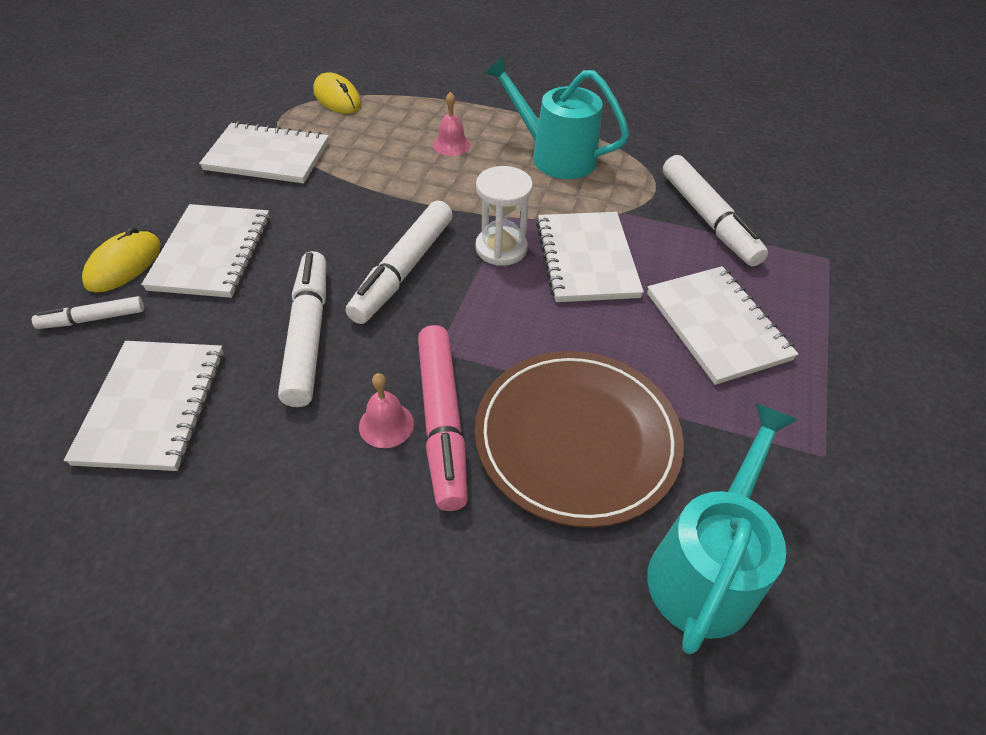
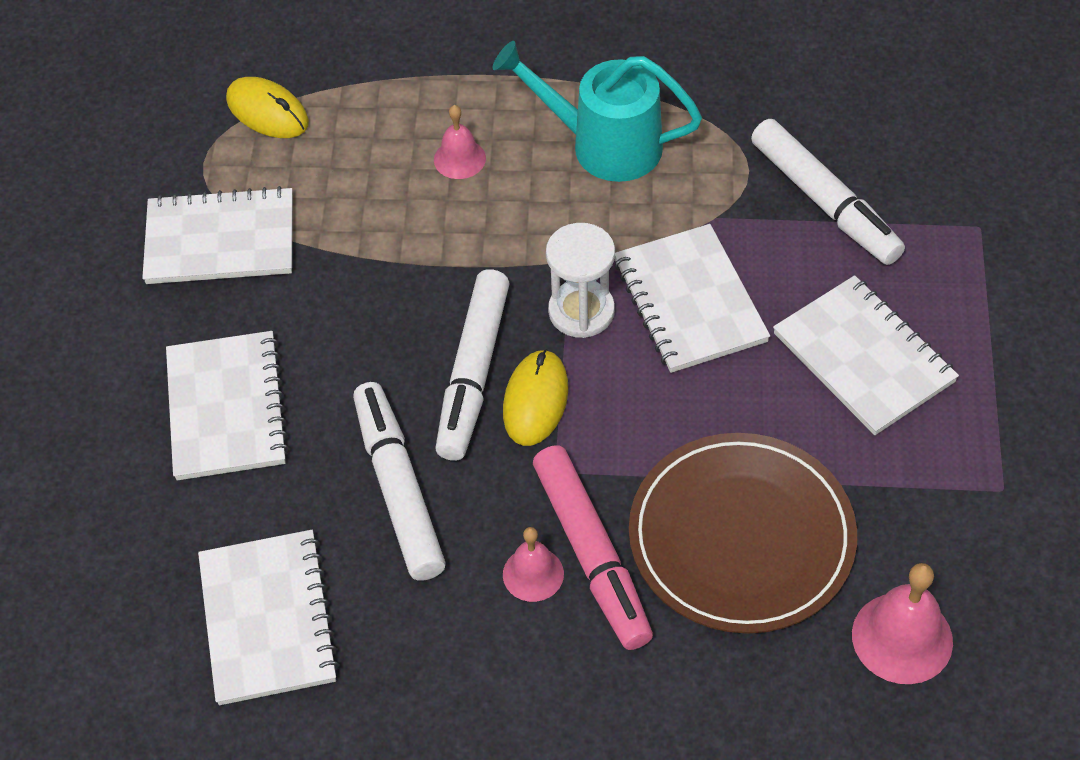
camera: 10 degrees left, 5 degrees up
(93, 319) = (134, 533): white marker -> none
(124, 265) = (127, 452): yellow mouse -> yellow mouse (535, 400)
(706, 567) = (902, 638): turquoise watering can -> pink bell

